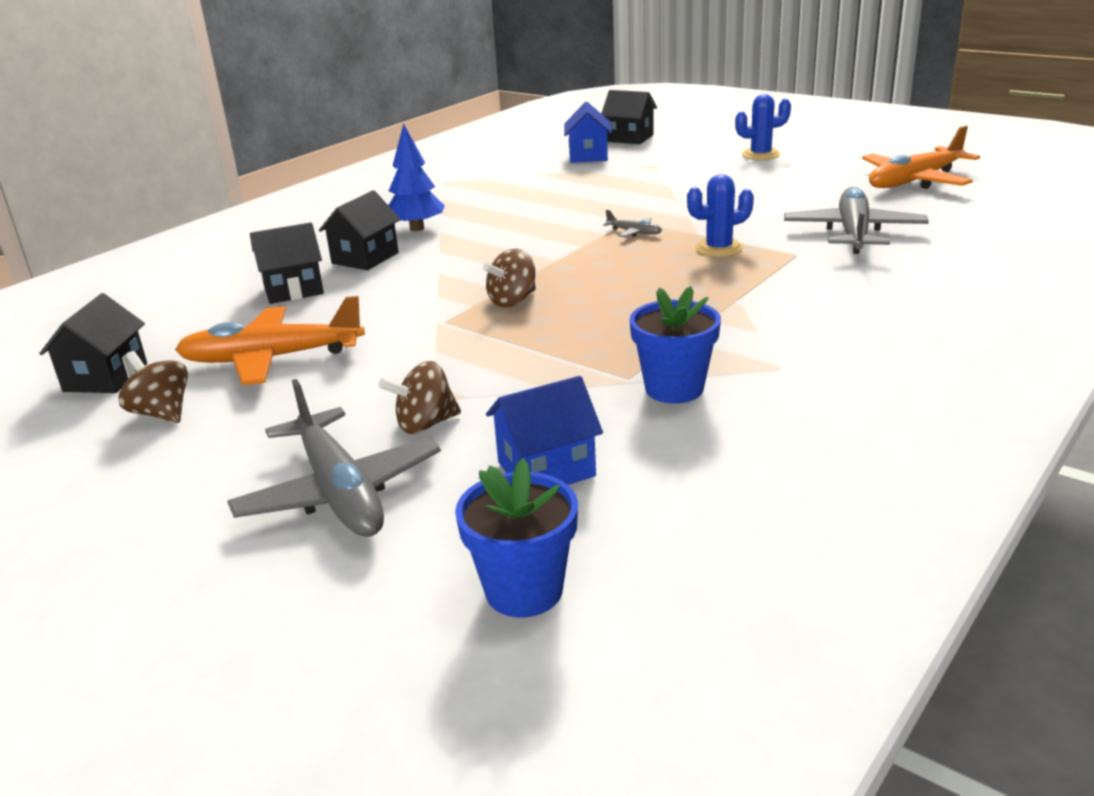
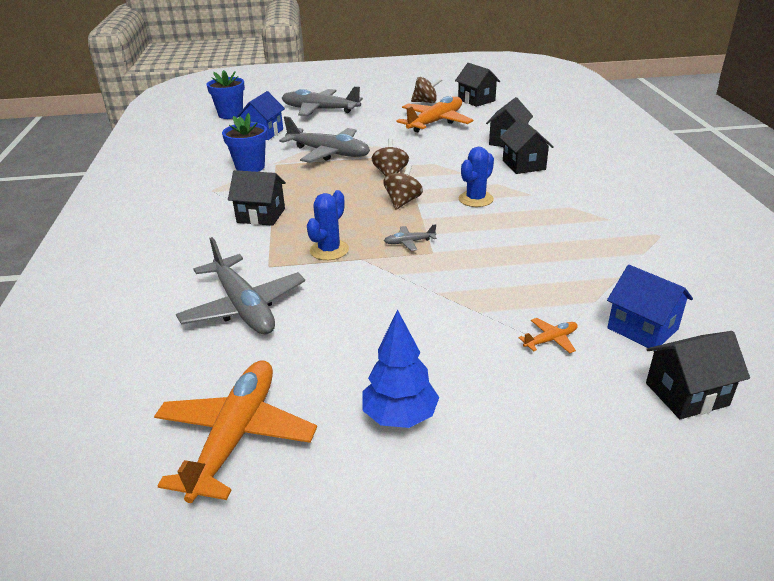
camera: 135 degrees right, 5 degrees up
(417, 228) = (552, 191): blue tree -> blue tree (400, 417)
(425, 424) = (328, 128): brown spinning top -> brown spinning top (403, 202)
(522, 366) = (328, 153): none -> grey plane
(652, 165) = (550, 340): none -> orange plane
(747, 305) = (261, 215): none -> black house
(760, 155) = (474, 424): blue cactus -> blue cactus (475, 199)

